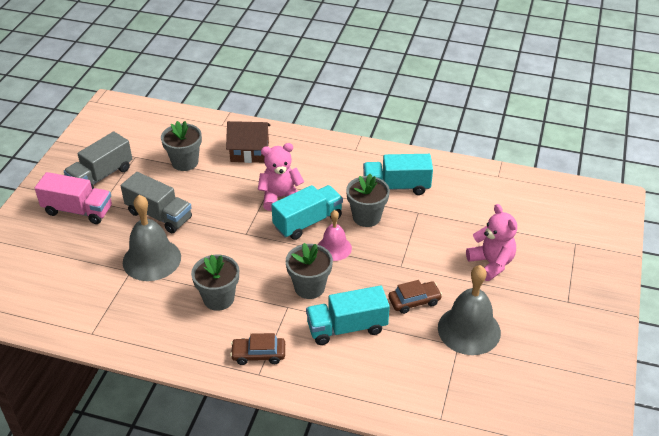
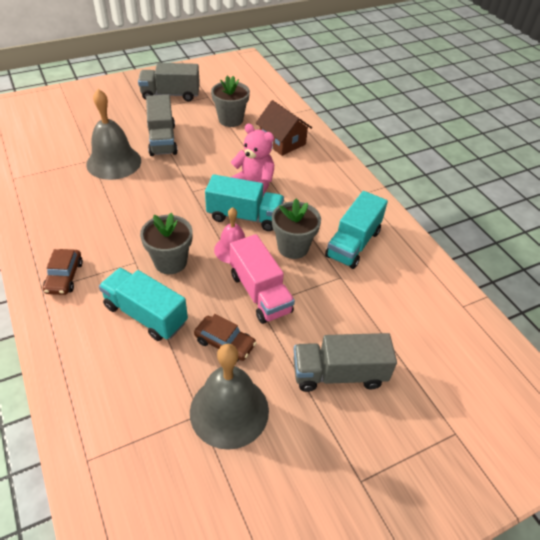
camera: 45 degrees right, 5 degrees up
(78, 210) = (126, 105): pink truck -> pink truck (260, 293)
(218, 298) = (106, 218): grey flower pot -> none
(258, 354) = (64, 277): brown car -> brown car turned 135 degrees counterclockwise
(396, 187) = (353, 244): turquoise truck -> turquoise truck turned 105 degrees counterclockwise
(491, 263) = (338, 374): pink teddy bear -> grey truck

